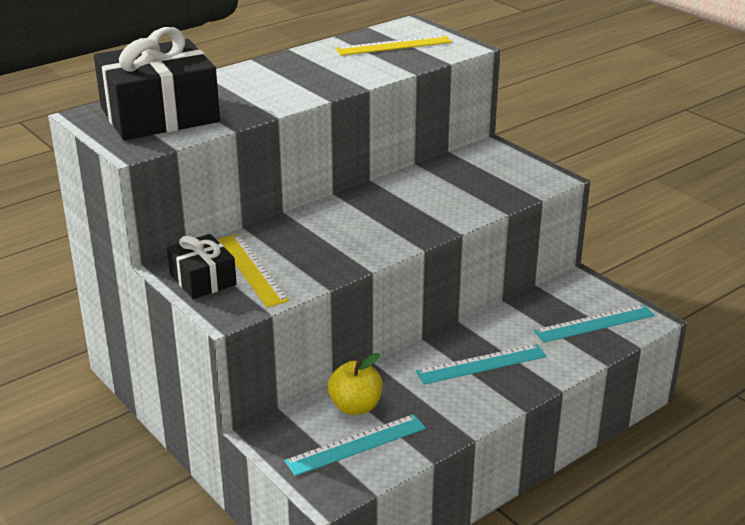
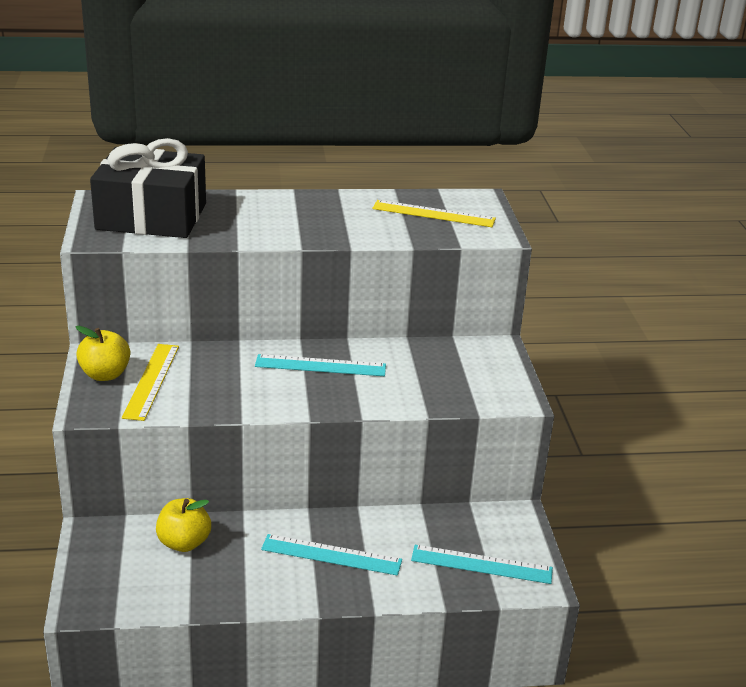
camera: 30 degrees right, 0 degrees up
(202, 279) = (105, 374): black gift -> yellow apple
(356, 444) = (147, 576): turquoise ruler -> turquoise ruler (320, 365)

